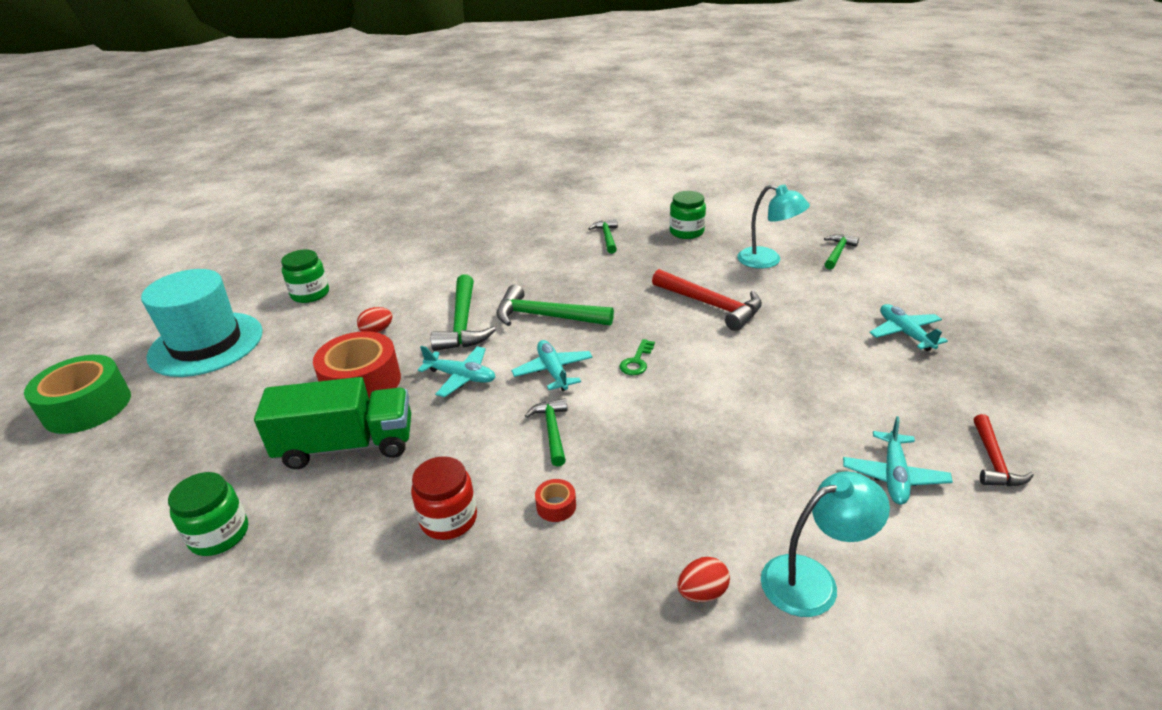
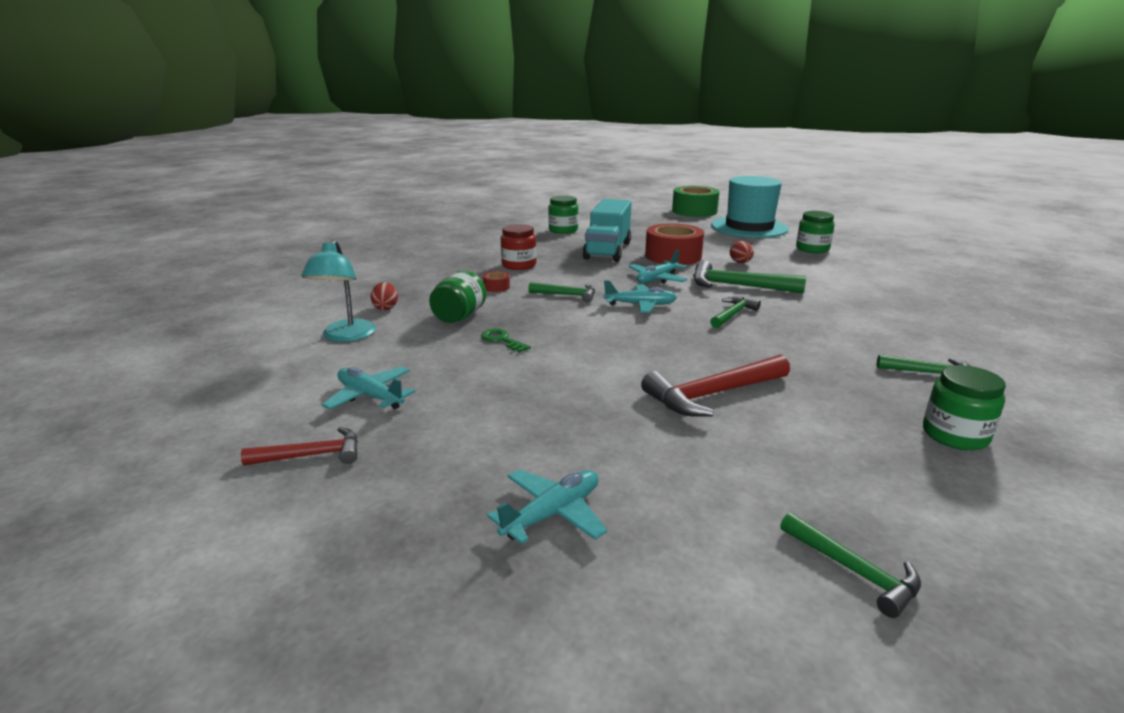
camera: 110 degrees right, 10 degrees down
(347, 445) = (607, 250): green truck -> turquoise truck
(546, 316) = (733, 314): green hammer -> green hammer, size x0.60
(637, 361) = (629, 335): green key -> green key (502, 340)
(676, 498) = (459, 316): none -> green jar
(768, 260) = (832, 476): turquoise lamp -> none
(905, 333) = (552, 514): turquoise plane -> turquoise plane turned 45 degrees counterclockwise
(993, 460) = (312, 455): red hammer -> red hammer turned 135 degrees clockwise

